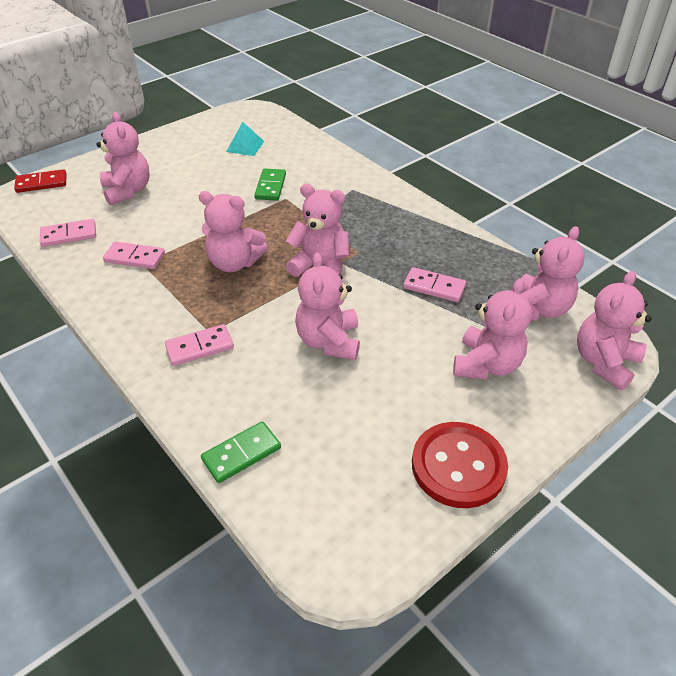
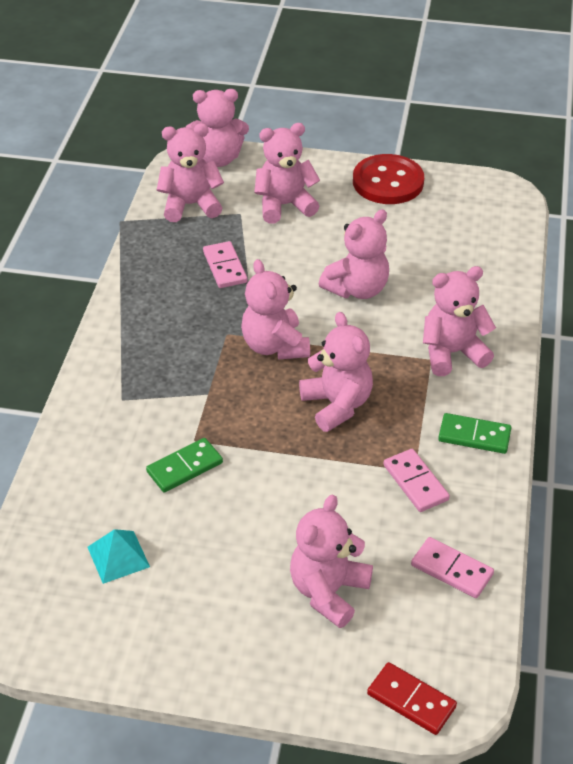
camera: 130 degrees left, 0 degrees up
(199, 347) = (452, 353): pink domino -> pink teddy bear
(241, 454) = (501, 270): green domino -> green domino (474, 436)

